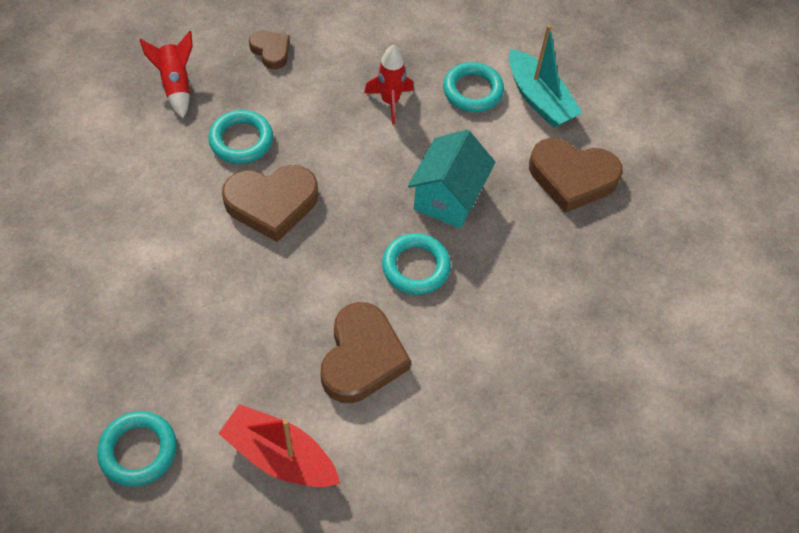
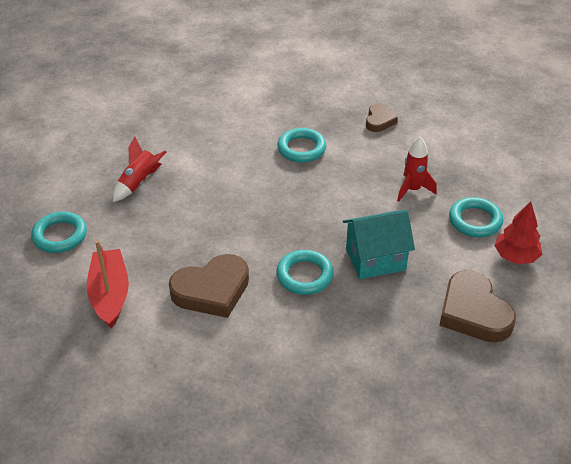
camera: 55 degrees right, 15 degrees down
(176, 85) = (306, 103): red rocket -> red rocket (139, 183)
(272, 204) = (273, 187): brown heart -> none
(539, 99) = (515, 256): turquoise boat -> red tree

